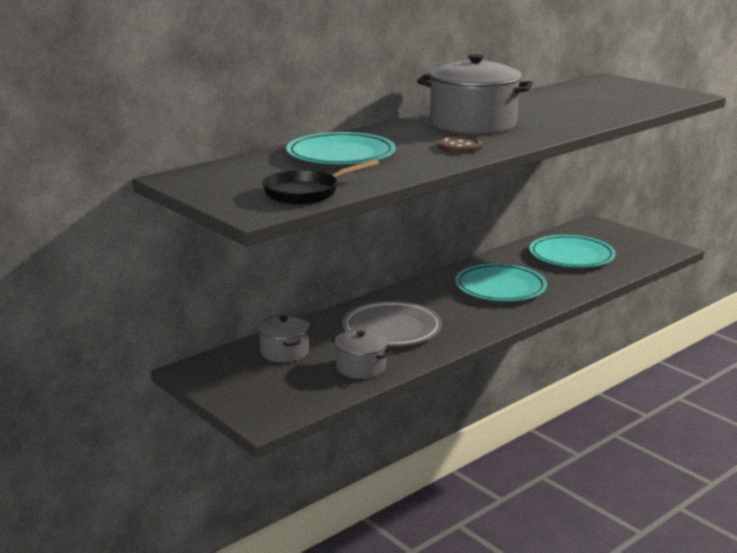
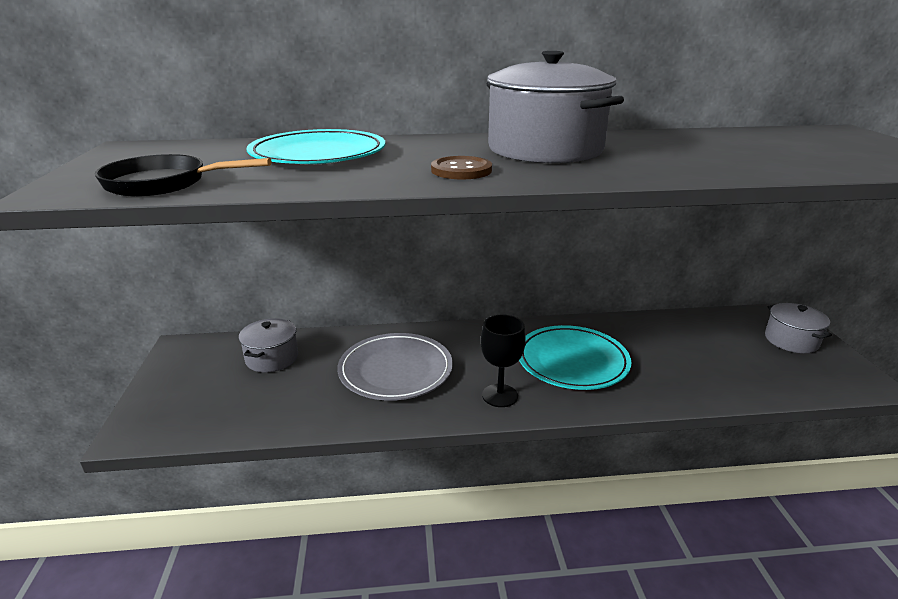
camera: 35 degrees right, 5 degrees up
(361, 367) = (302, 406): grey pot -> grey pot (791, 340)
(482, 319) = (500, 395): none -> black goblet
(571, 256) = (708, 349): turquoise plate -> none

